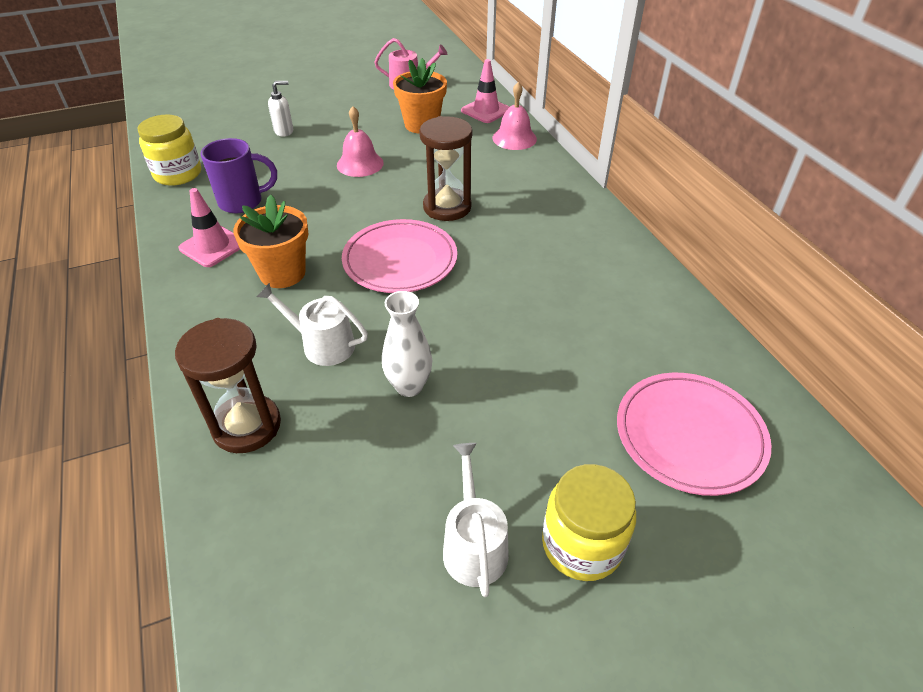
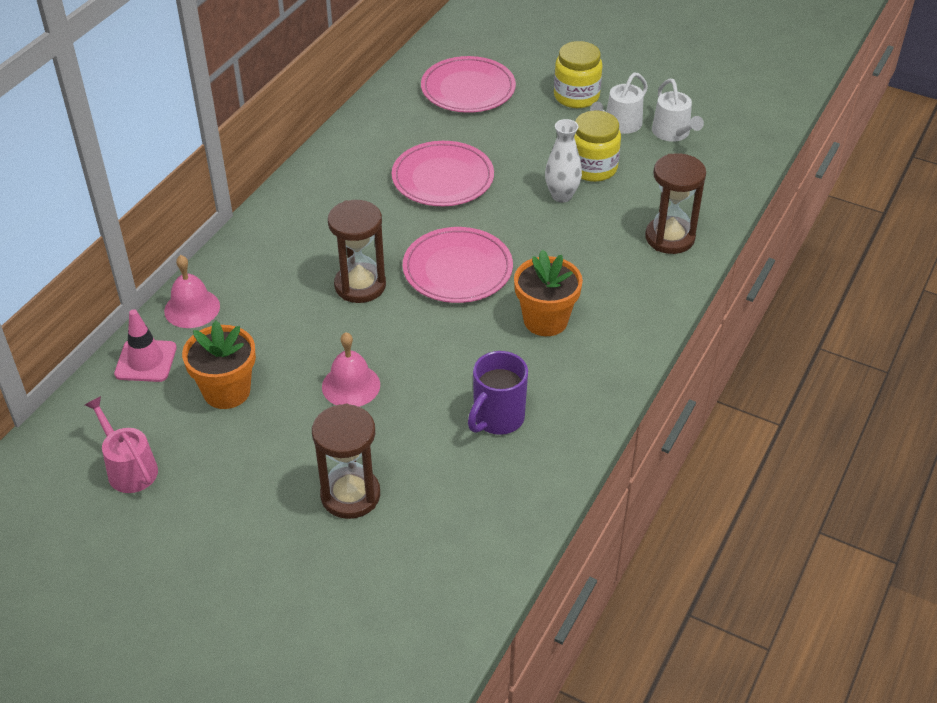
camera: 130 degrees left, 0 degrees up
(178, 174) = (514, 510): yellow jar -> yellow jar (593, 168)
(212, 246) = (569, 386): pink traffic cone -> none
(243, 202) = (497, 419): purple mug -> purple mug turned 90 degrees counterclockwise
(284, 131) = (350, 495): white soap dispenser -> brown hourglass
(322, 345) = (579, 251): white watering can -> white watering can (673, 133)
(532, 318) = (443, 178): none -> pink plate

